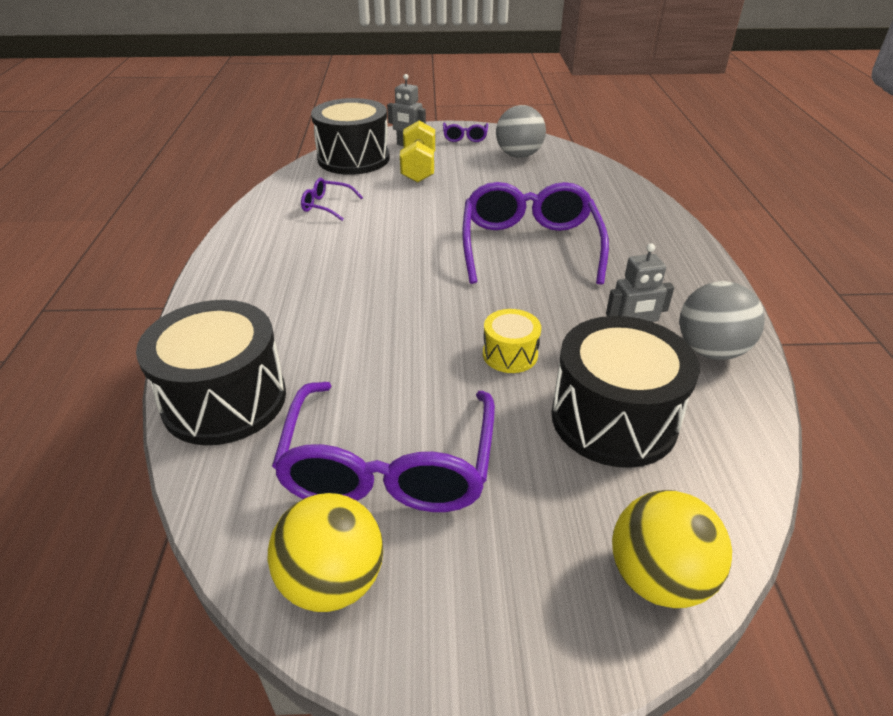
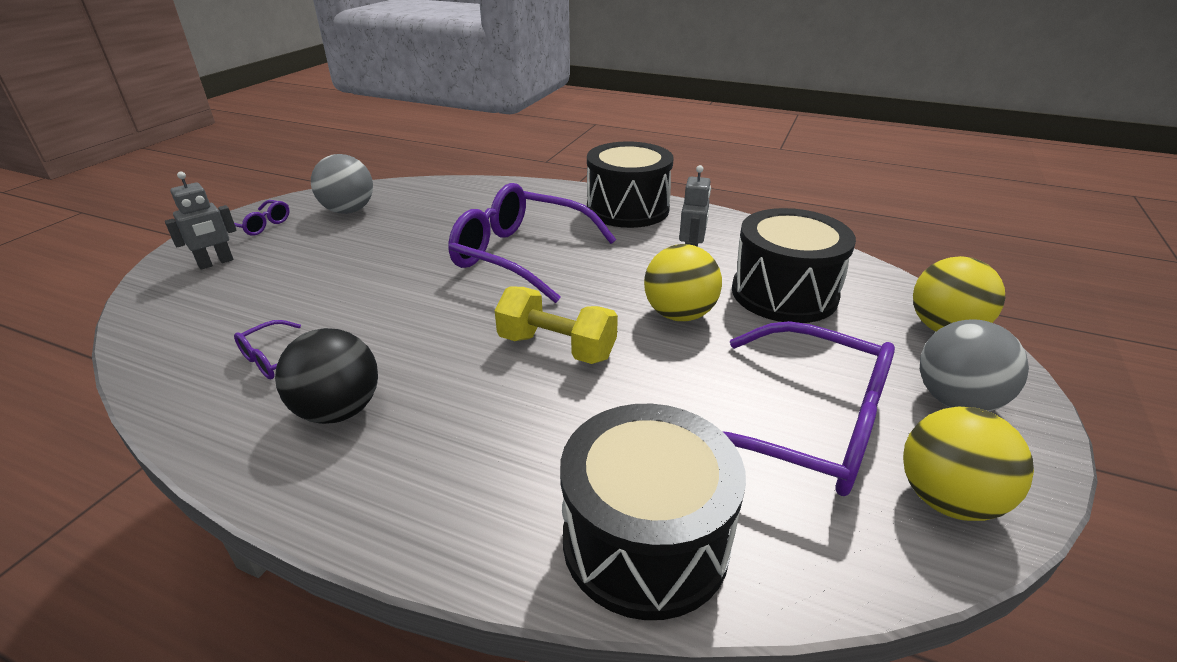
camera: 65 degrees left, 5 degrees down
(291, 244) = (339, 410): none -> black ball
(353, 159) = (182, 309): black drum -> black drum (627, 209)
(418, 168) = (284, 271): yellow dumbbell -> yellow dumbbell (556, 347)
(510, 354) = (679, 314): yellow drum -> yellow ball
(710, 350) = (725, 232): grey ball -> grey ball (956, 400)

